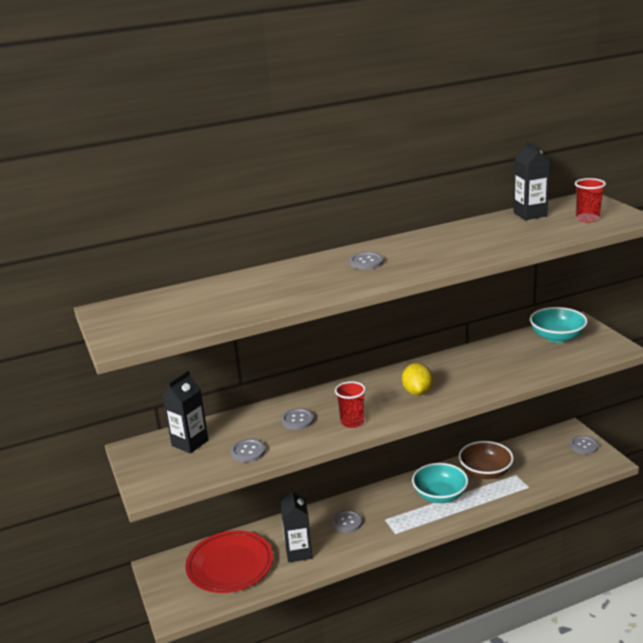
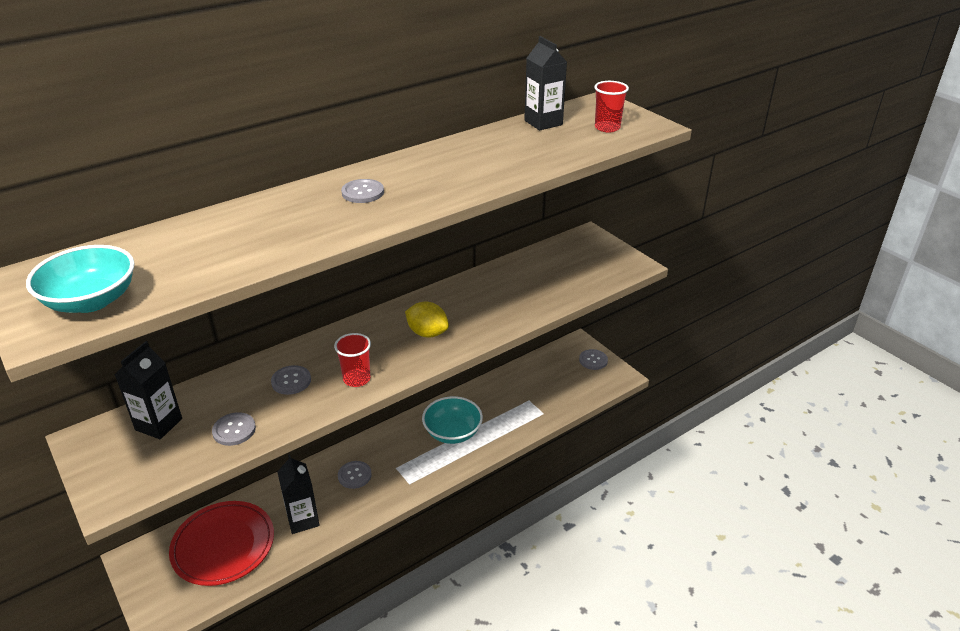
camera: 15 degrees left, 10 degrees up
(417, 392) = (427, 333): yellow lemon -> yellow lemon turned 45 degrees counterclockwise
(485, 472) = (497, 400): brown bowl -> none
(557, 337) = (569, 254): turquoise bowl -> turquoise bowl (91, 301)

